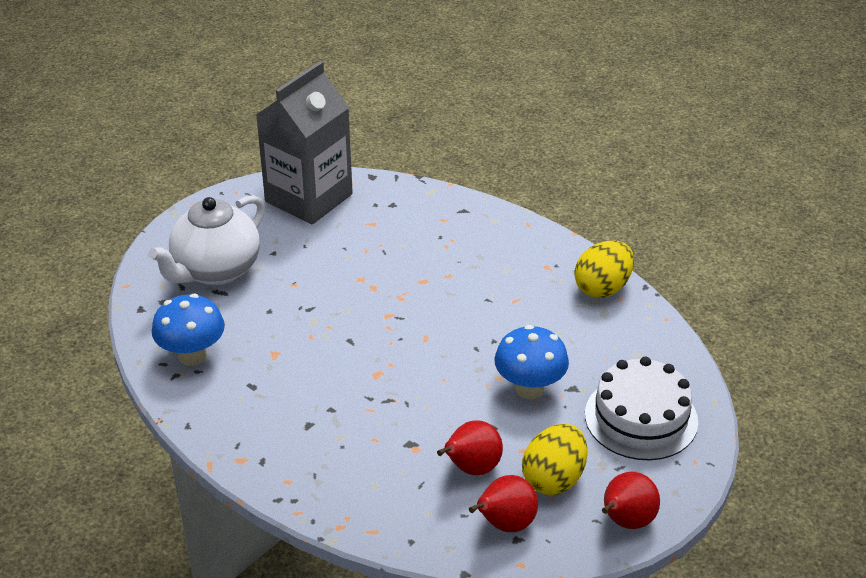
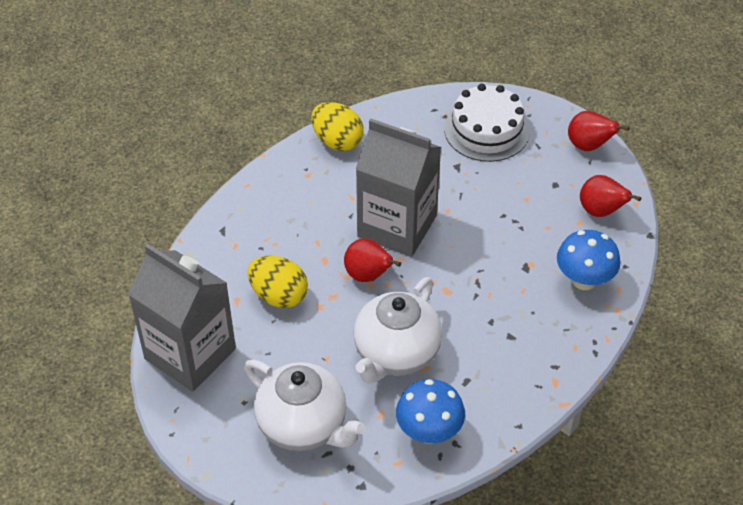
camera: 90 degrees left, 10 degrees up
(294, 333) = (396, 354): none -> white teapot
(471, 468) = (548, 229): red pear -> red pear (368, 275)
(473, 335) = (397, 226): none -> grey carton
(529, 389) = (459, 192): blue mushroom -> blue mushroom (584, 280)
(554, 479) = (553, 182): yellow egg -> yellow egg (279, 295)

